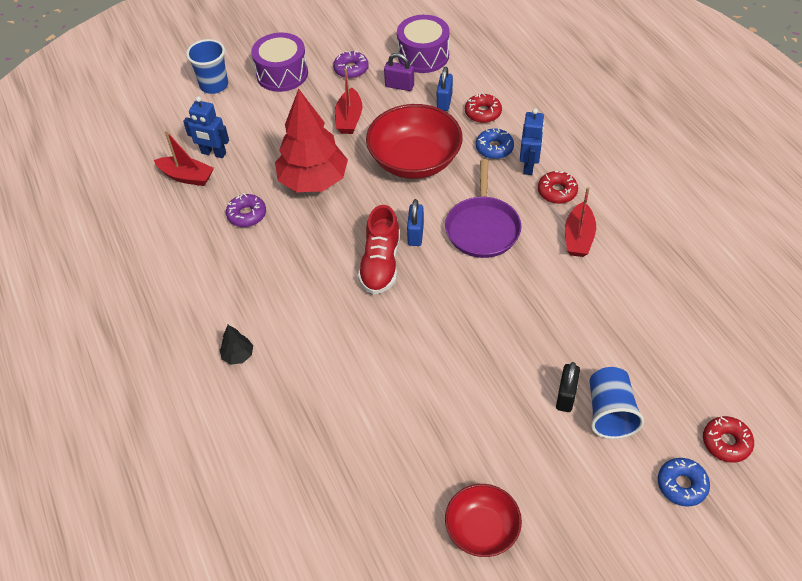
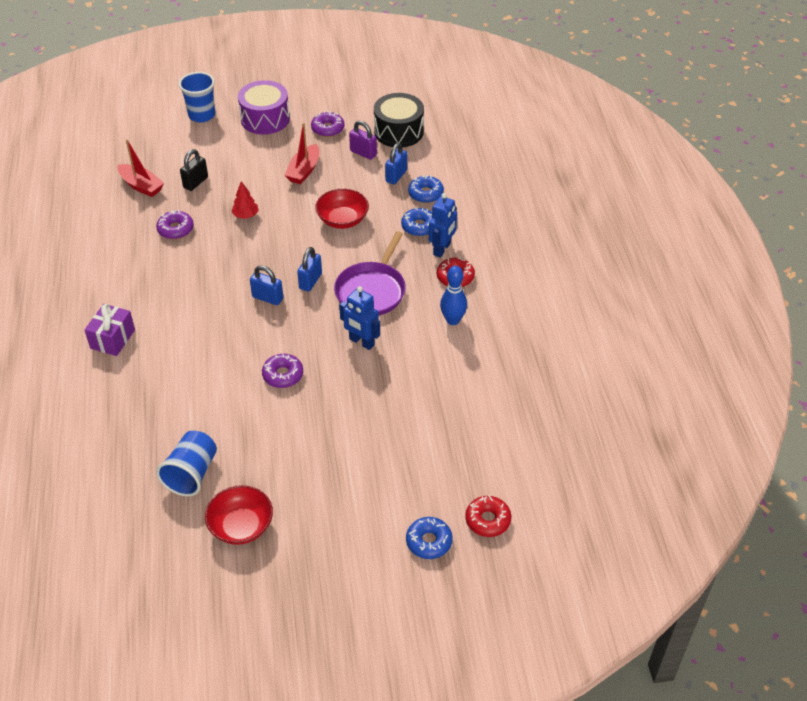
camera: 15 degrees right, 5 degrees down
(213, 153) = (173, 172): blue robot -> blue robot (361, 342)
(238, 355) = (112, 339): black tree -> purple gift
(313, 181) = (246, 215): red tree -> red tree, size x0.40
(381, 264) = (267, 298): red shoe -> blue padlock
(414, 160) = (342, 220): red bowl -> red bowl, size x0.59
(423, 56) = (398, 132): purple drum -> black drum
(439, 344) = (283, 375): none -> purple donut
(483, 113) = (425, 194): red donut -> blue donut
(566, 396) = (368, 445): black padlock -> black padlock (195, 182)
(578, 237) = (453, 320): red boat -> blue bowling pin
(609, 412) = (399, 468): blue cup -> blue cup (191, 474)

